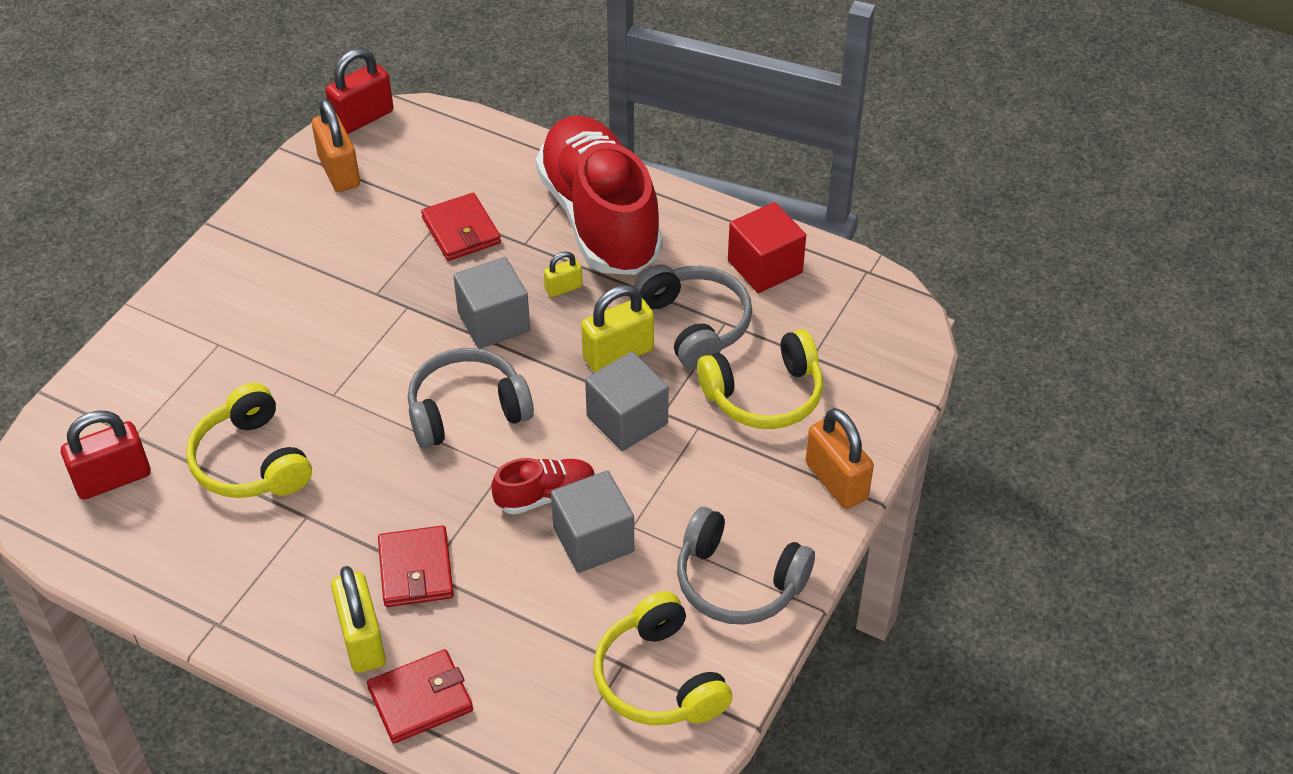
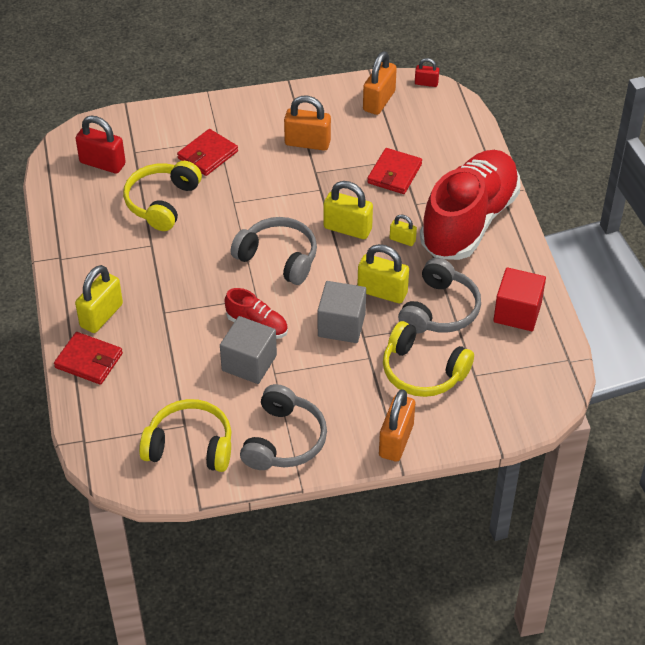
camera: 50 degrees right, 0 degrees up
(324, 270) = (307, 143): none -> orange padlock
(362, 118) = (426, 83): red padlock -> red padlock, size x0.54
(415, 570) = (161, 307): red wallet -> red wallet (207, 155)
(494, 322) = (347, 228): grey cube -> yellow padlock
(659, 678) = (190, 446): yellow headphones -> yellow headphones turned 75 degrees clockwise
(738, 581) = (283, 440): grey headphones -> grey headphones turned 150 degrees counterclockwise

